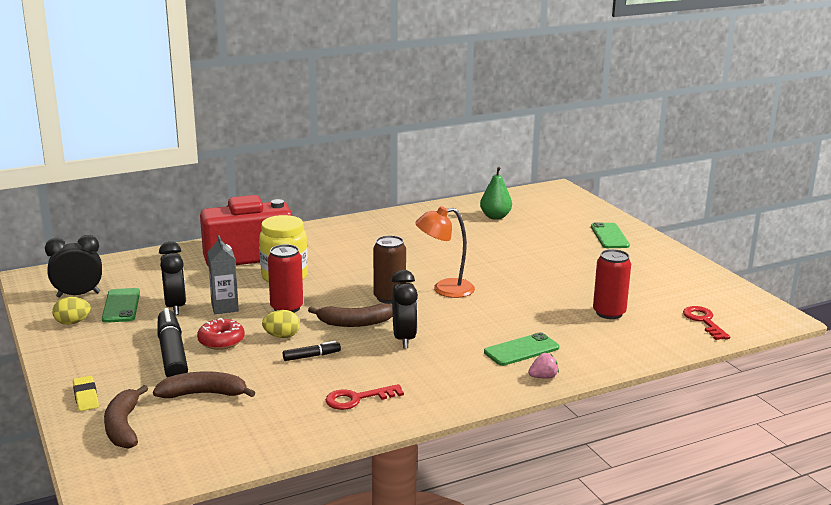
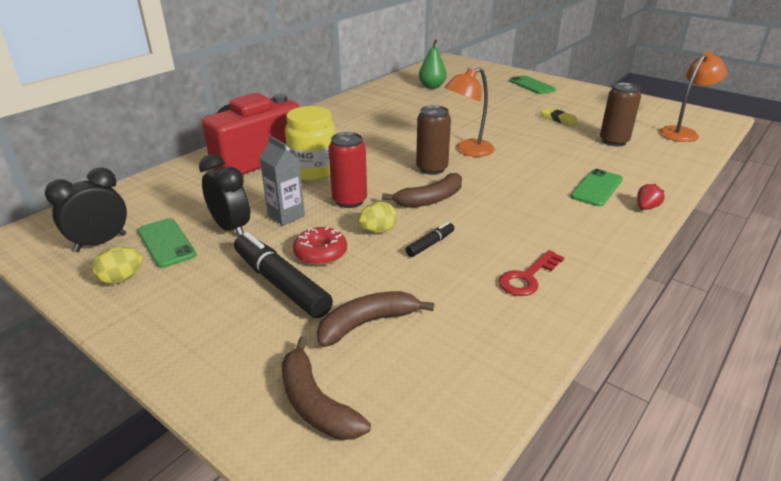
camera: 25 degrees left, 10 degrees up
(86, 397) = (226, 375): yellow eraser -> yellow eraser (558, 119)
(404, 339) = (491, 203): black clock -> none
(543, 377) = (646, 207): pink strawberry -> red strawberry
(609, 313) = (613, 141): red can -> brown can
(704, 321) = (683, 132): red key -> orange lamp

